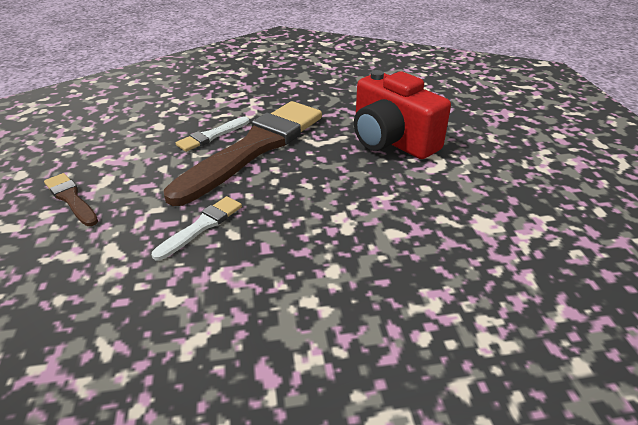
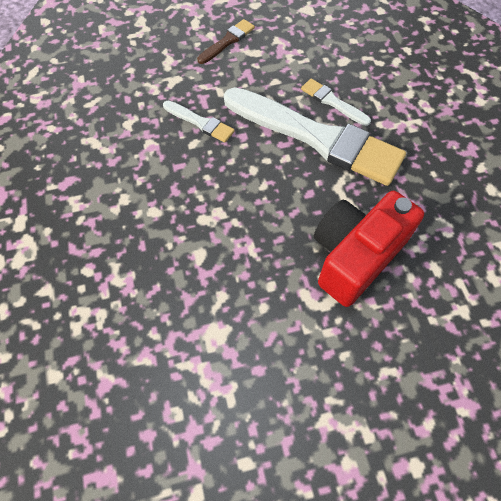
camera: 85 degrees right, 25 degrees up
(254, 148) = (317, 137): brown brush -> white brush

